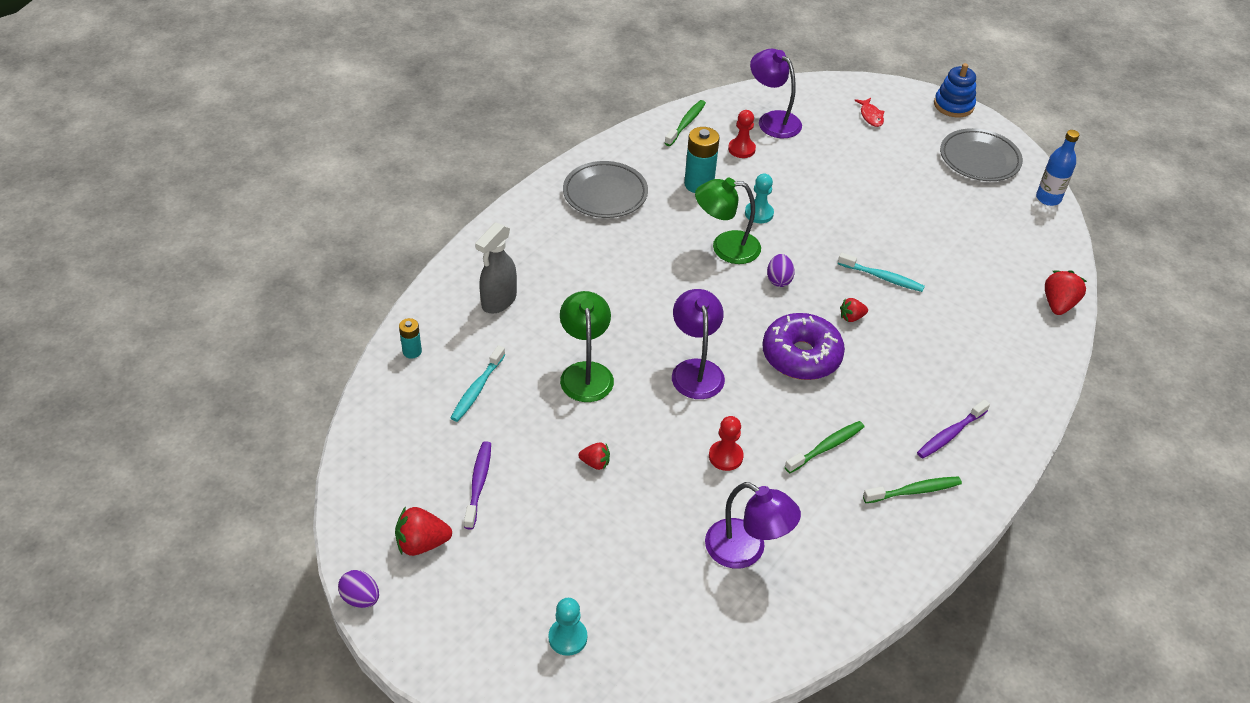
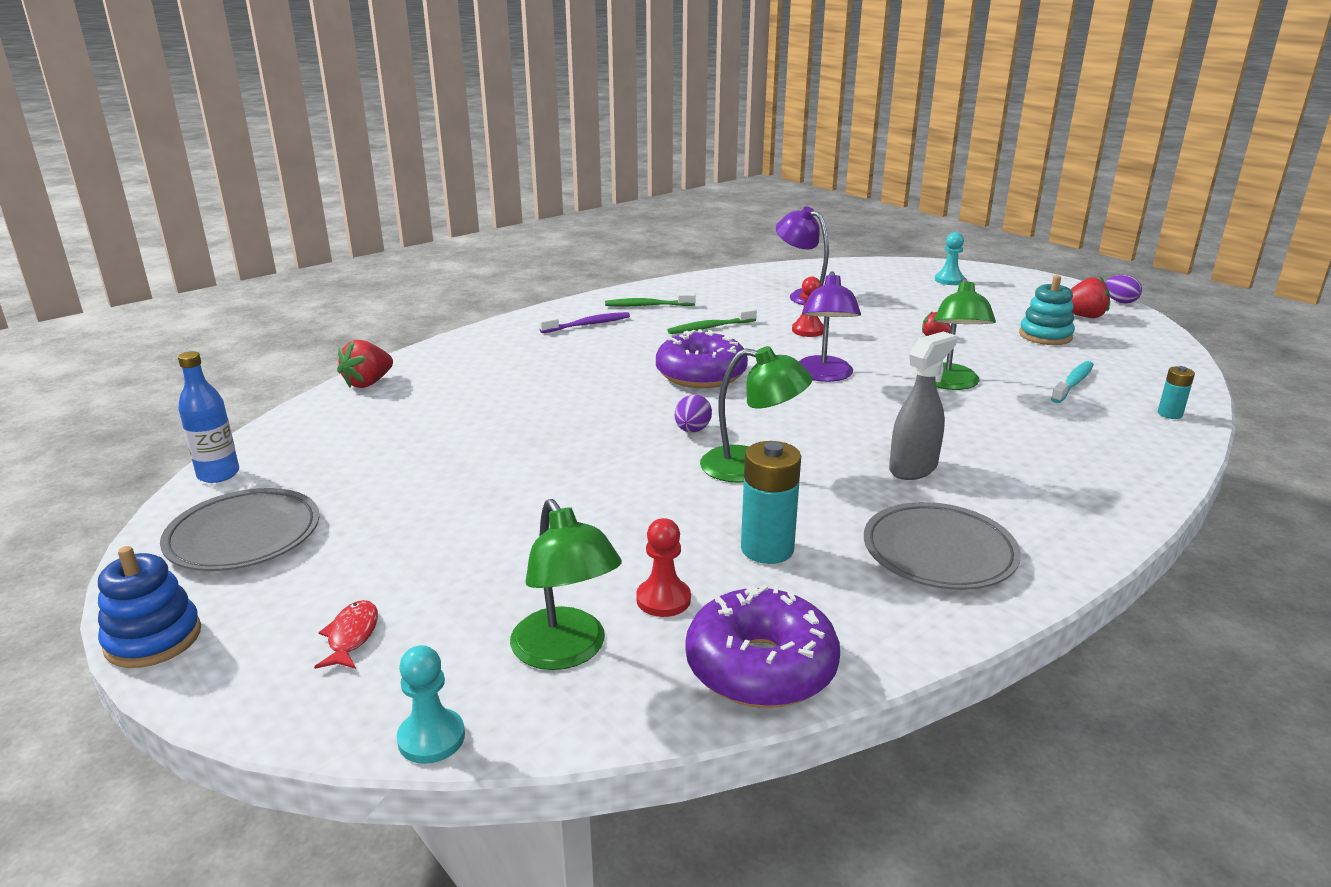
camera: 165 degrees left, 20 degrees down
(478, 484) = (1045, 336): purple toothbrush -> turquoise stacking toy
(498, 301) = (1078, 444): grey spray bottle -> grey spray bottle (913, 468)
(686, 123) = (761, 667): green toothbrush -> purple donut
(759, 213) = (682, 500): turquoise pawn -> turquoise pawn (431, 738)
(772, 120) = (566, 652): purple lamp -> green lamp
(851, 317) = (622, 394): red strawberry -> none
(882, 277) = (554, 420): turquoise toothbrush -> none

